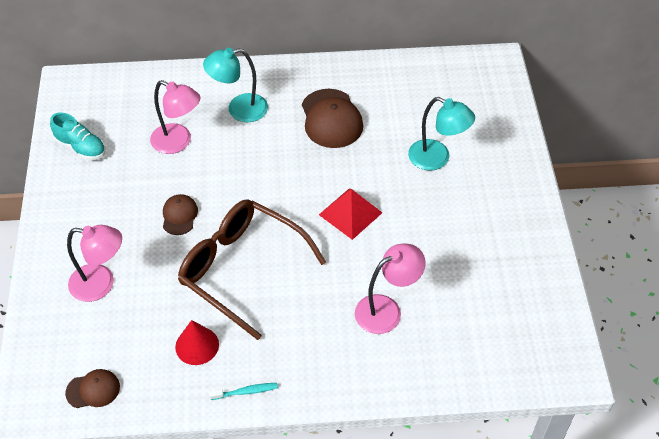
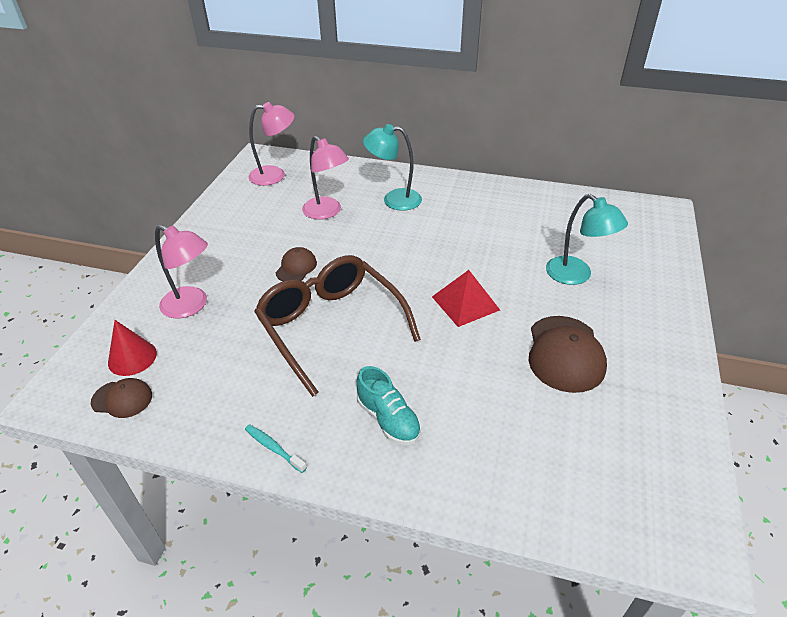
camera: 20 degrees right, 10 degrees down
(81, 147) = (242, 200): turquoise shoe -> turquoise shoe (388, 419)
(197, 345) = (248, 385): red cone -> red cone (132, 357)
(246, 392) = (273, 448): turquoise toothbrush -> turquoise toothbrush turned 150 degrees counterclockwise
(331, 119) = (478, 222): brown cap -> brown cap (565, 353)
(386, 310) = (470, 405): pink lamp -> pink lamp (275, 175)

